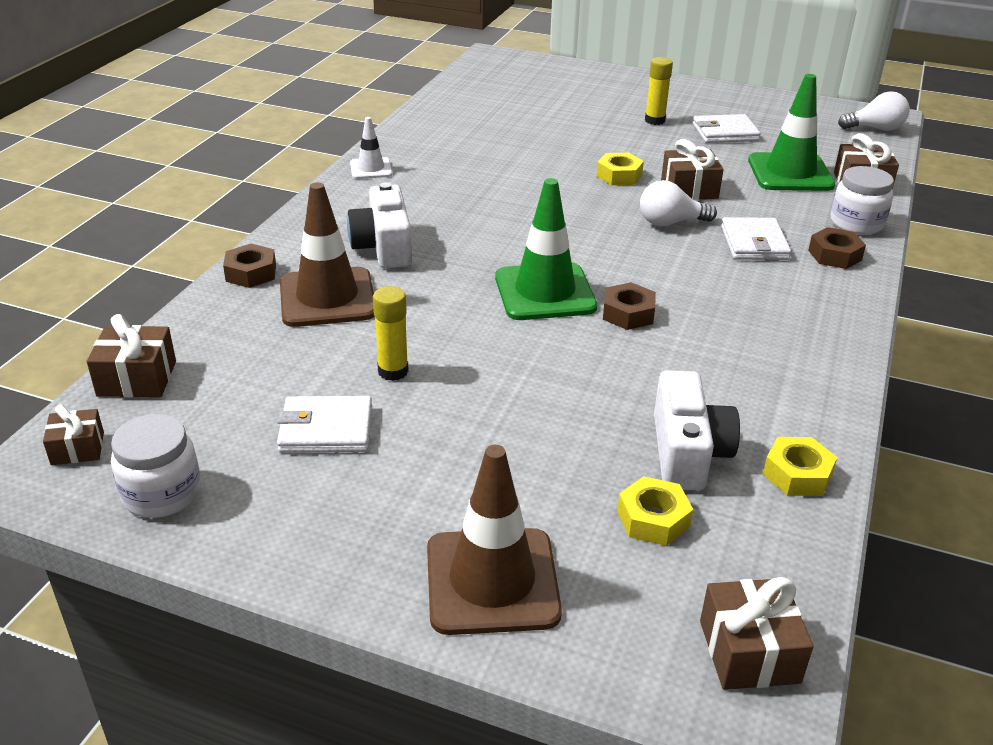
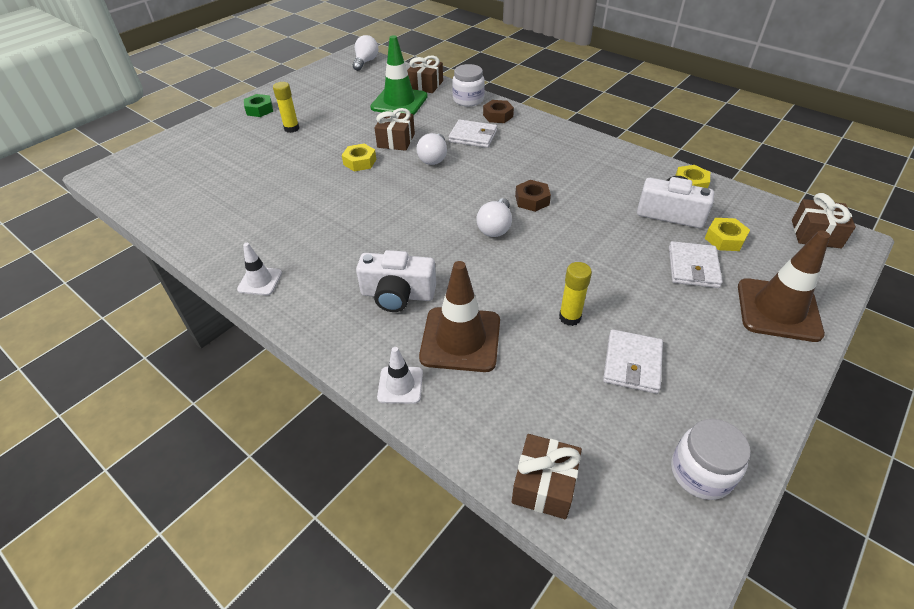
camera: 70 degrees left, 10 degrees up
(77, 448) = (640, 536): brown gift -> none
(251, 273) = (400, 385): brown nut -> white traffic cone
(545, 292) = (495, 227): green traffic cone -> white light bulb
(677, 94) = (259, 110): none -> green nut
(725, 132) = (331, 108): white wallet -> white wallet (693, 267)

